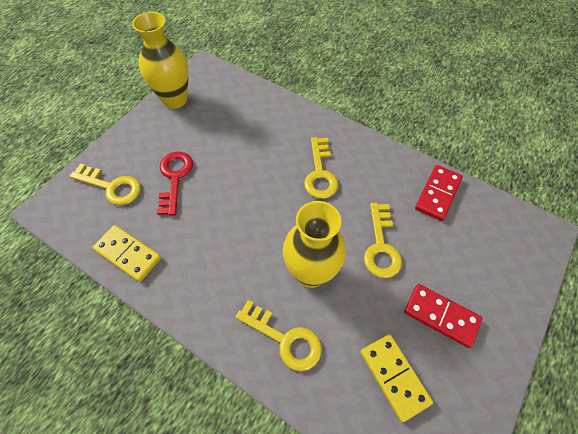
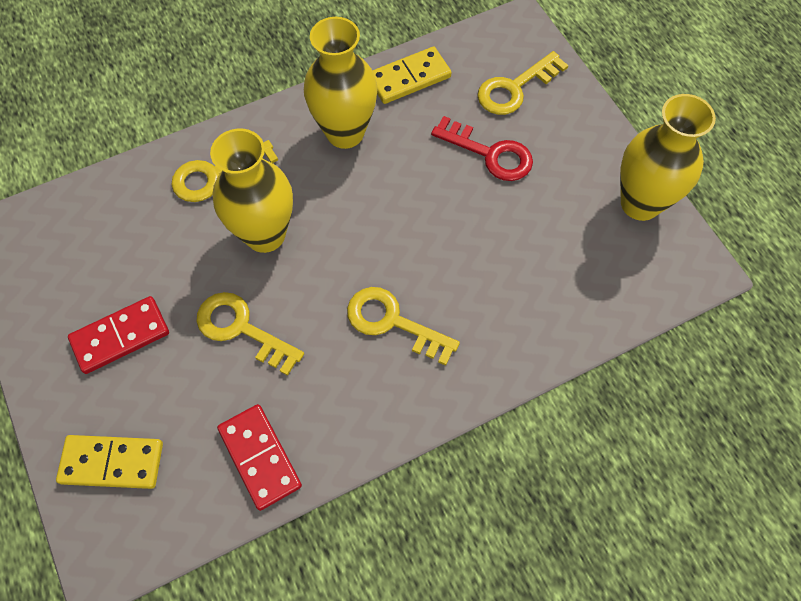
camera: 120 degrees right, 5 degrees up
(199, 270) = (345, 133): none -> yellow vase
(394, 377) = (107, 249): yellow domino -> yellow domino (112, 462)

